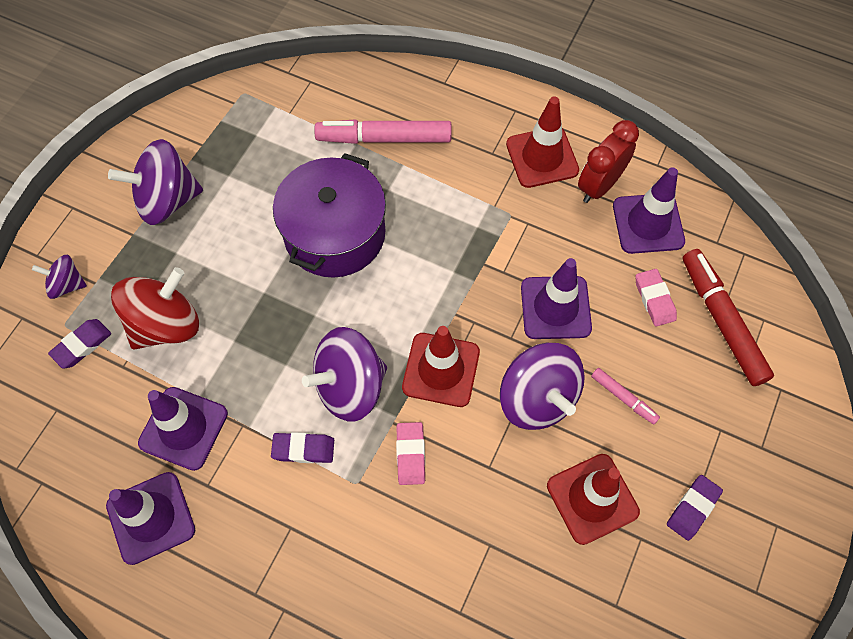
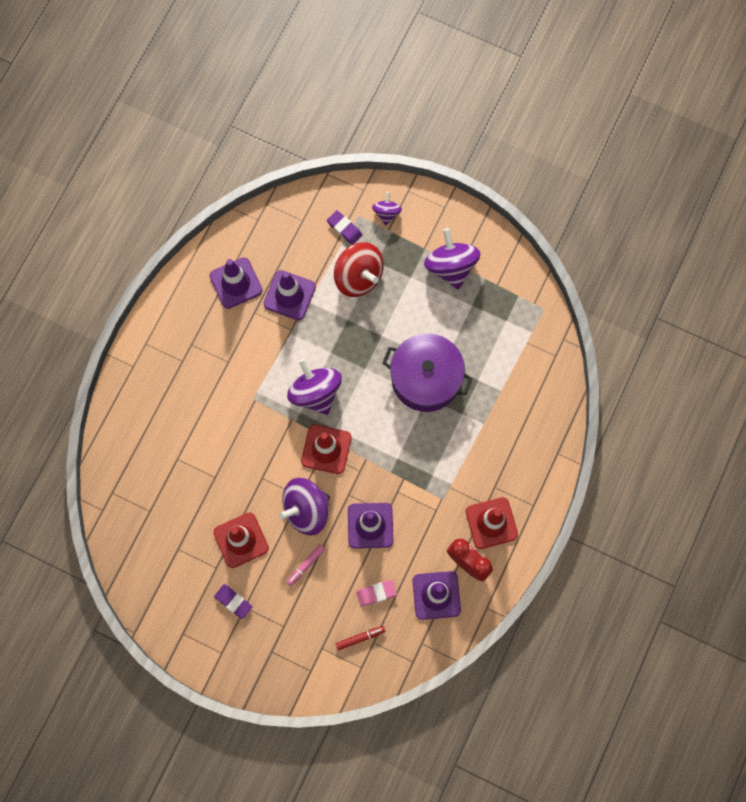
camera: 90 degrees right, 10 degrees up
(303, 449) = (275, 366): purple eraser -> none
(384, 138) = (505, 410): pink marker -> none
(411, 454) = (270, 430): pink eraser -> none
(721, 321) = (360, 638): red marker -> red marker, size x0.50

